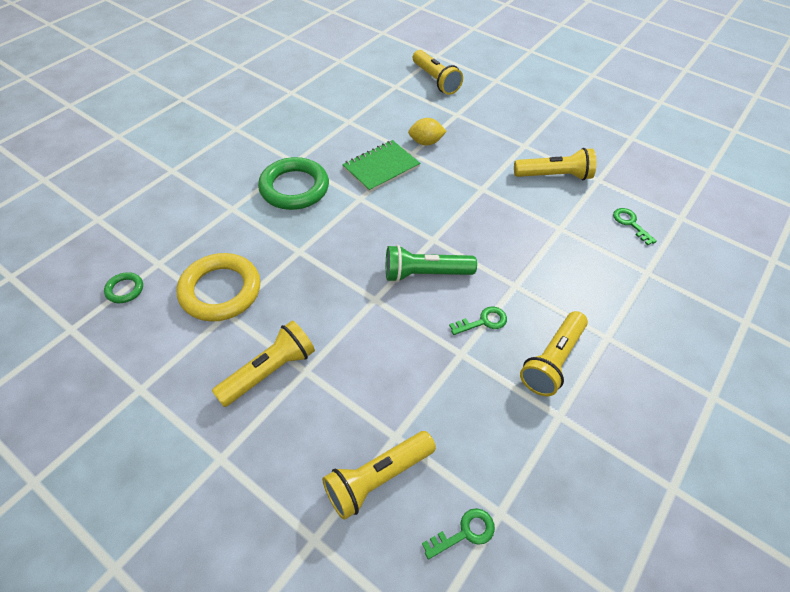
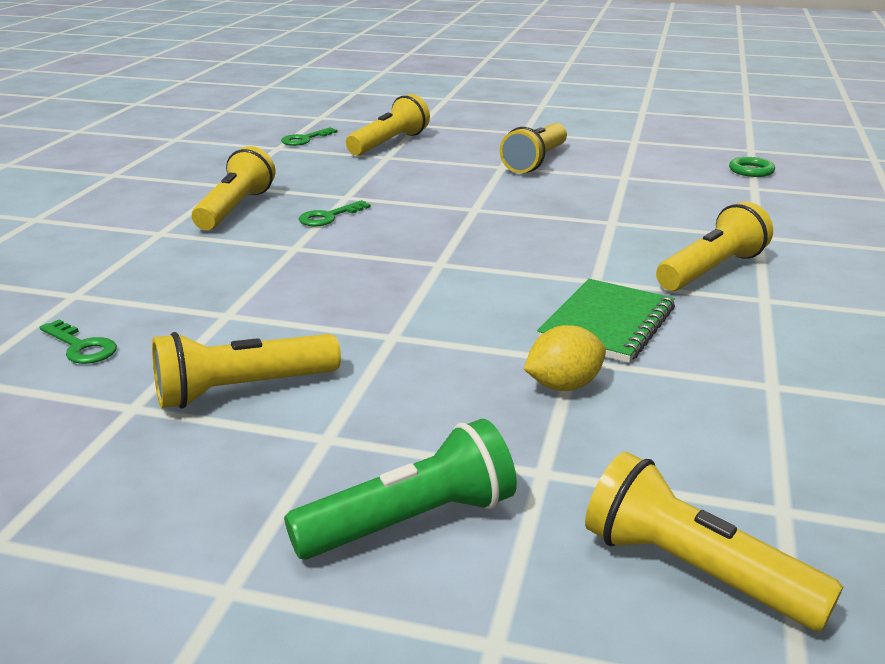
camera: 160 degrees right, 25 degrees down
(220, 291) = (655, 185): yellow ring -> none
(294, 188) = (711, 270): green ring -> yellow flashlight
(425, 274) = (427, 234): green flashlight -> green flashlight (410, 522)

